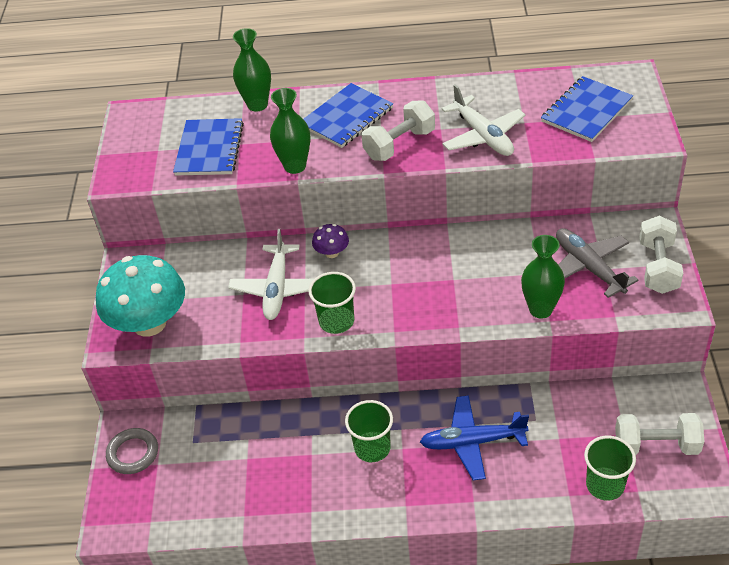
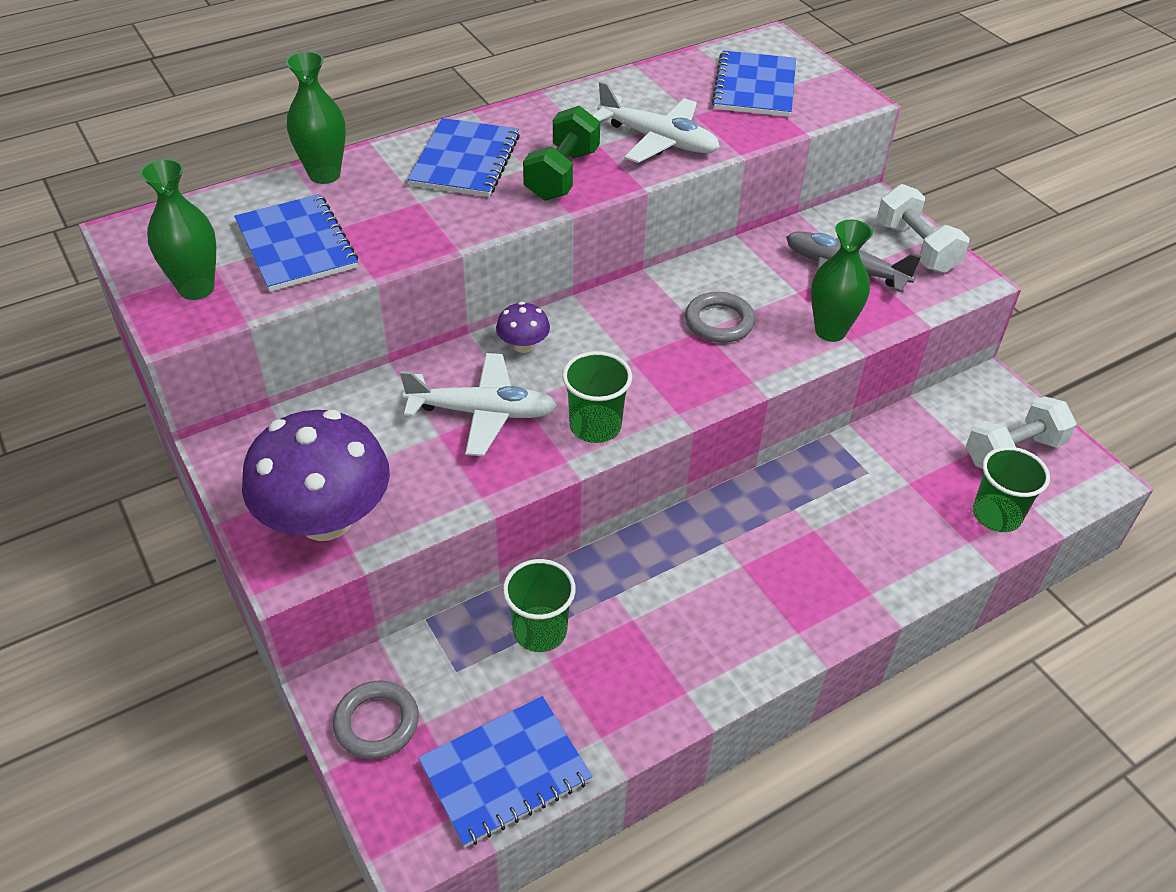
camera: 35 degrees left, 0 degrees up
(149, 323) = (326, 519): turquoise mushroom -> purple mushroom
(180, 511) = (505, 772): none -> blue notebook
(277, 289) = (482, 412): white plane -> white plane turned 60 degrees counterclockwise
(295, 166) = (441, 235): green vase -> green vase (196, 288)
(372, 448) = (705, 580): green cup -> green cup (540, 631)
(399, 144) = (562, 175): white dumbbell -> green dumbbell
(469, 277) = (719, 322): none -> grey ring
(472, 442) = (818, 525): blue plane -> none

